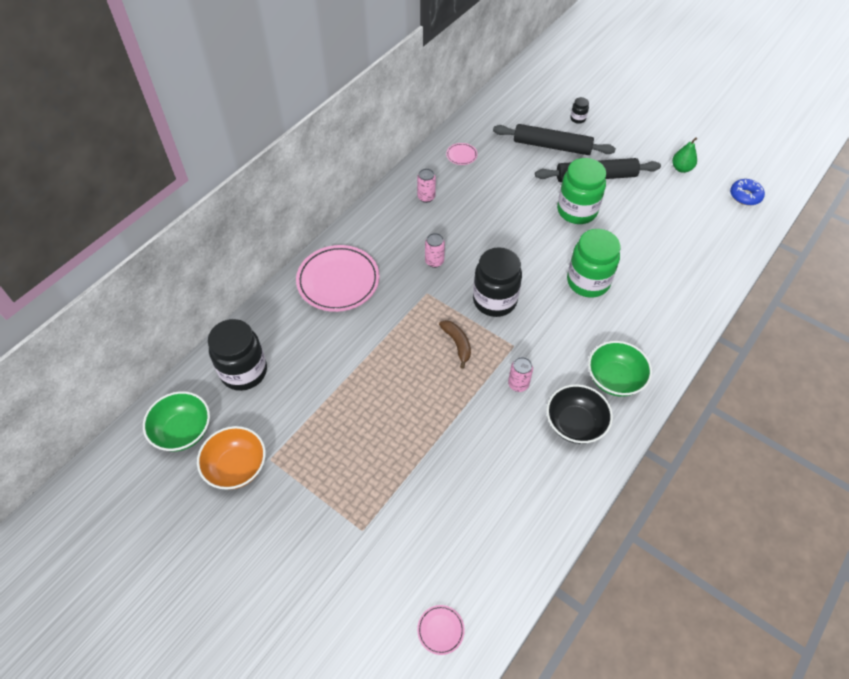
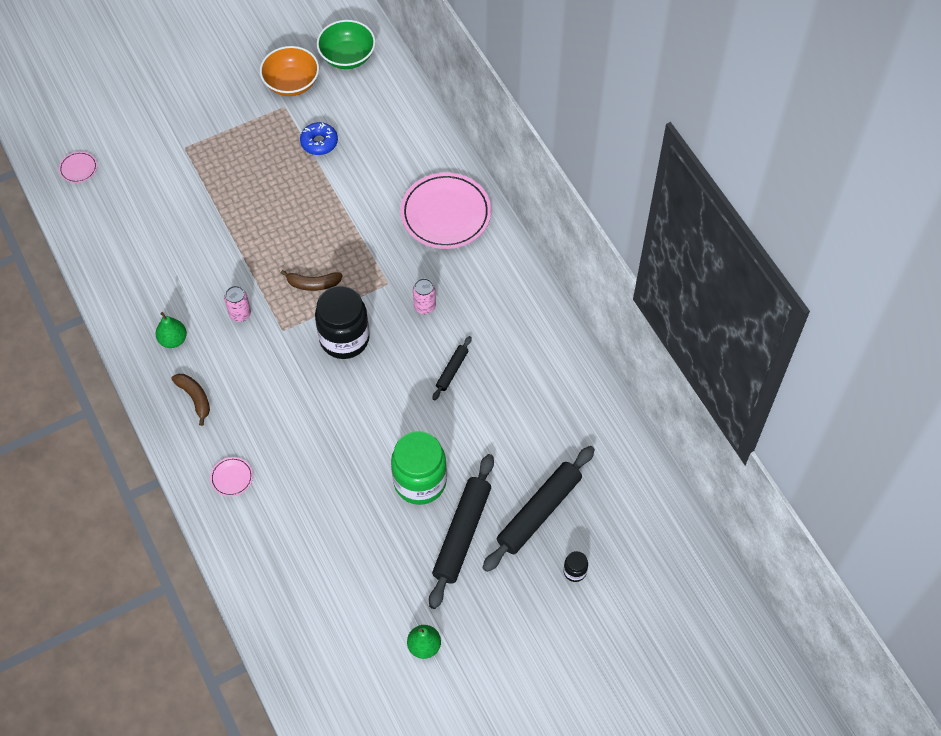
camera: 115 degrees right, 5 degrees up
(244, 371) = (382, 111): black jar -> none
(426, 197) = (521, 337): pink can -> none
(461, 155) = (572, 402): pink plate -> pink plate (232, 478)
(479, 225) = (452, 370): none -> black rolling pin
(575, 424) = (173, 340): black bowl -> green pear
(588, 282) = (317, 438): green jar -> none
(614, 379) = (195, 398): green bowl -> brown banana
(745, 196) = (340, 693): blue donut -> blue donut (319, 142)

